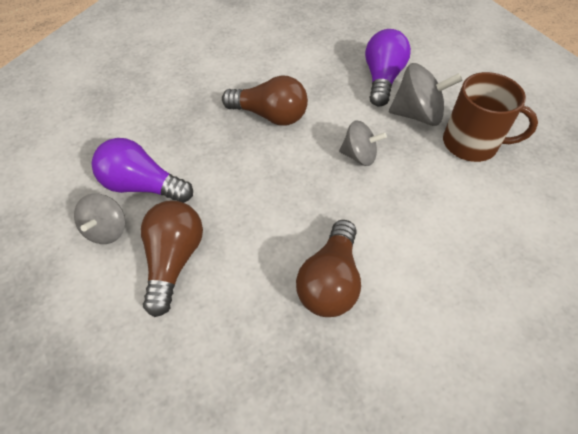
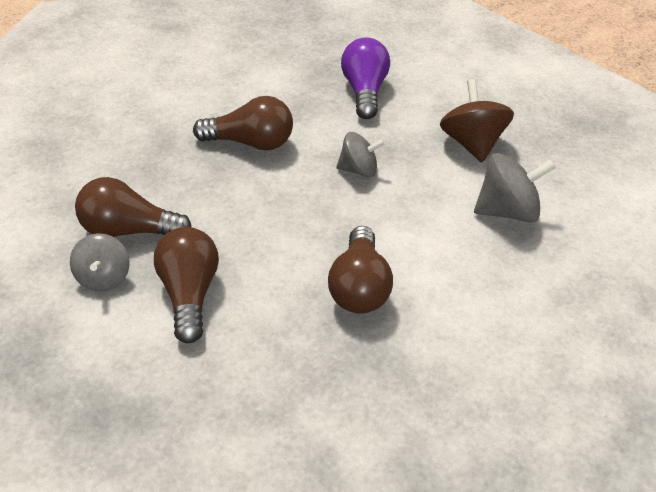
camera: 15 degrees left, 10 degrees down
(143, 186) = (129, 230): purple light bulb -> brown light bulb
(417, 115) = (410, 123): grey spinning top -> grey spinning top (507, 211)
(471, 144) = (472, 143): brown mug -> brown spinning top

